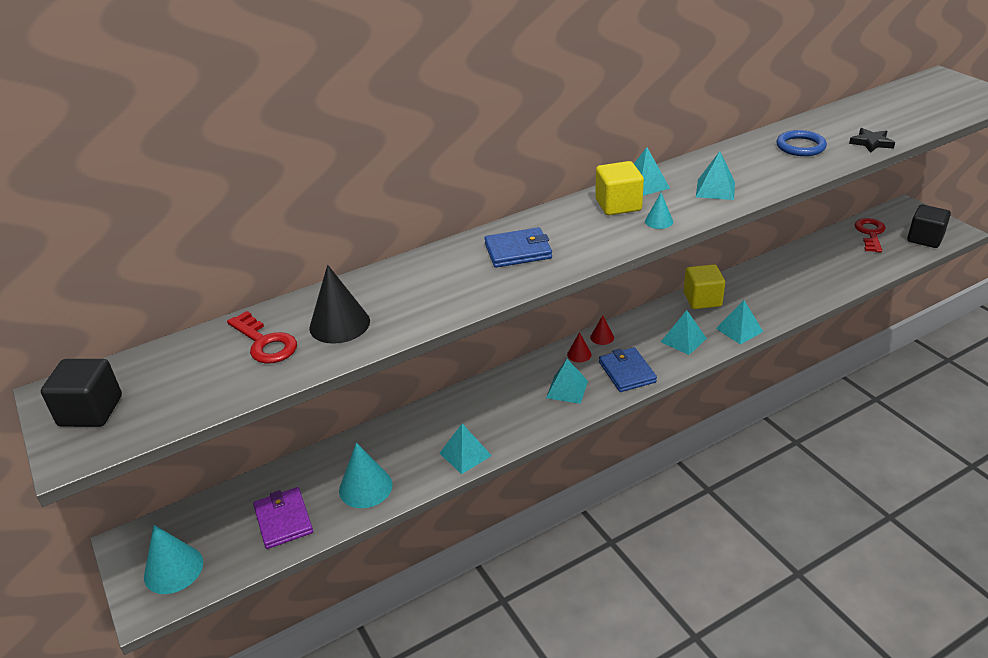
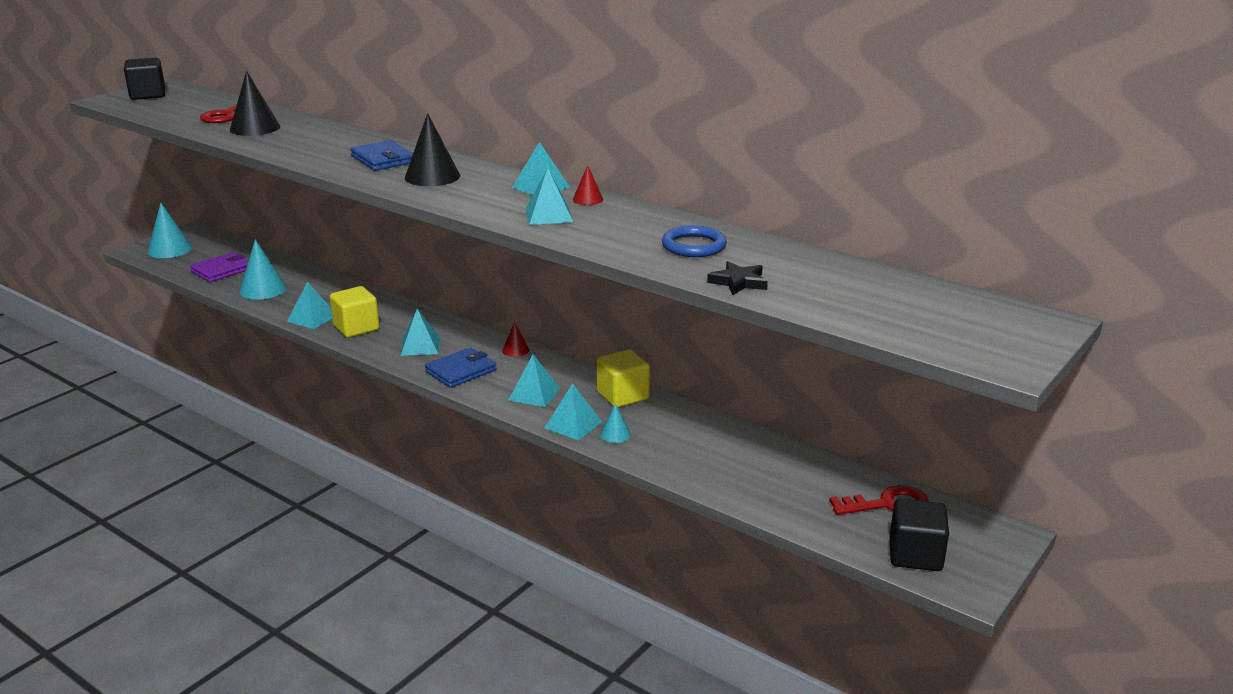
camera: 65 degrees right, 10 degrees down
(579, 354) = (479, 343): red cone -> red cone (588, 199)
(587, 230) = (432, 176): none -> black cone
(618, 205) = (489, 182): yellow cube -> yellow cube (356, 328)
(659, 221) = (463, 199): turquoise cone -> turquoise cone (615, 434)

